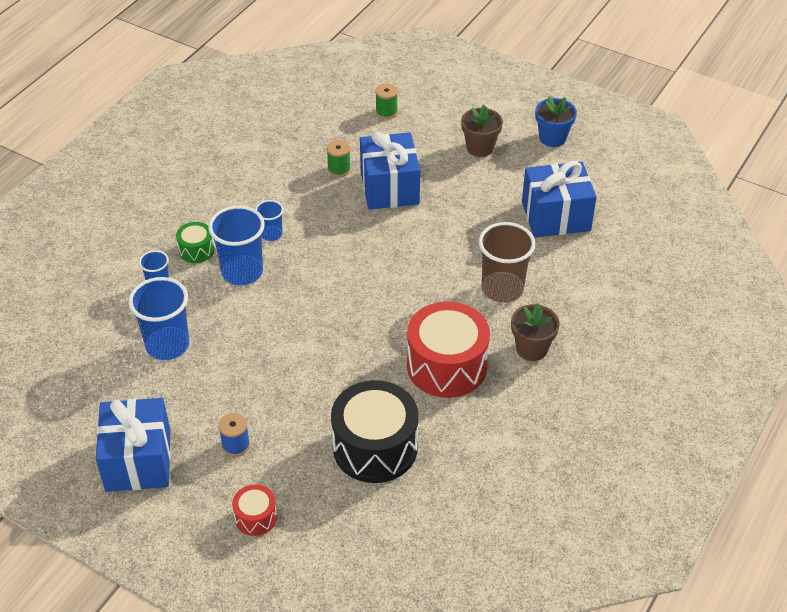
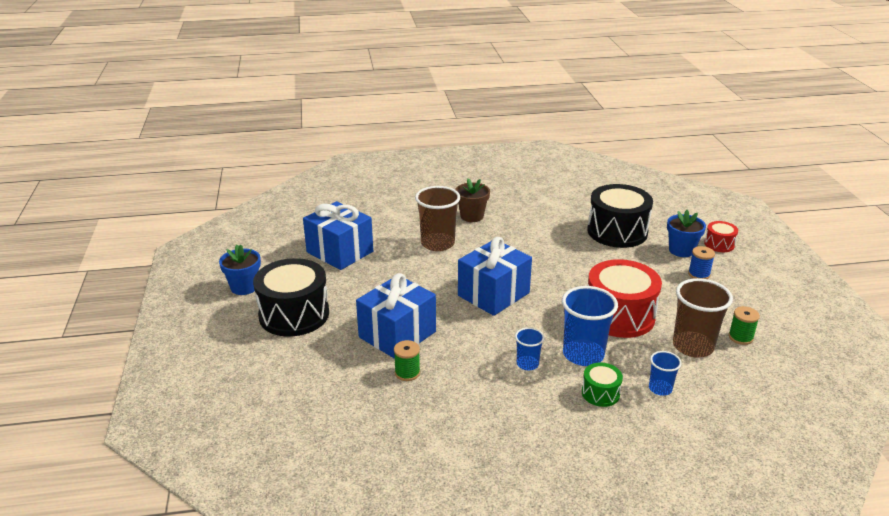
camera: 130 degrees left, 15 degrees down
(138, 460) = (772, 301): blue gift -> blue gift (493, 294)
(167, 345) = (693, 346): blue cup -> brown cup
(284, 471) = (681, 250): none -> blue flower pot
(386, 112) = (295, 389): green spool -> green spool (740, 337)
(446, 366) = (527, 235): red drum -> red drum (619, 316)
(480, 148) = (294, 314): brown flower pot -> black drum

